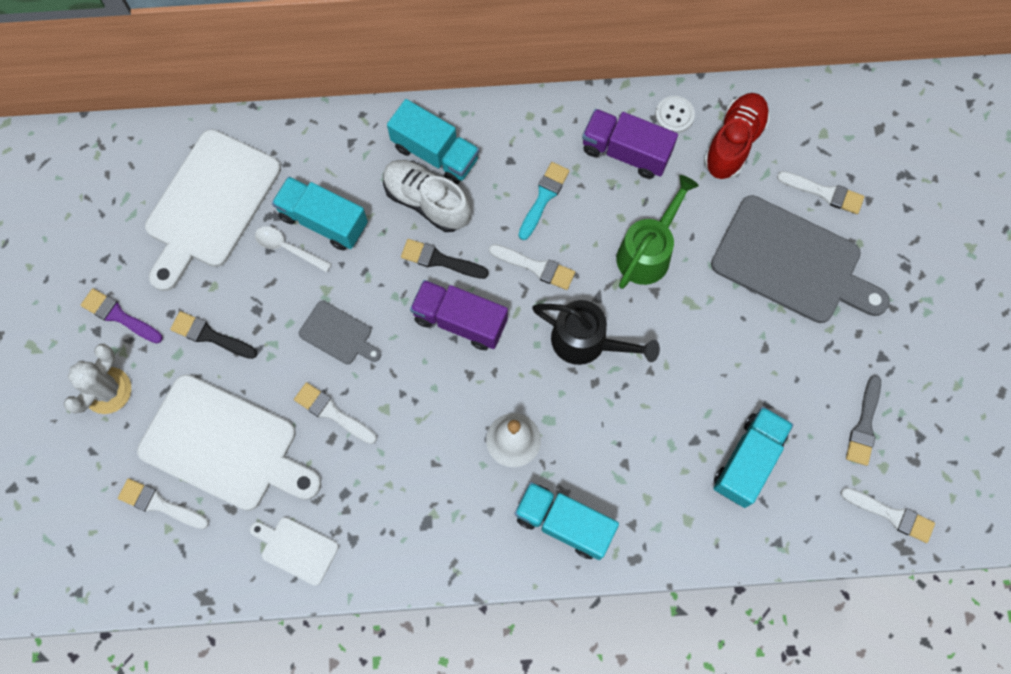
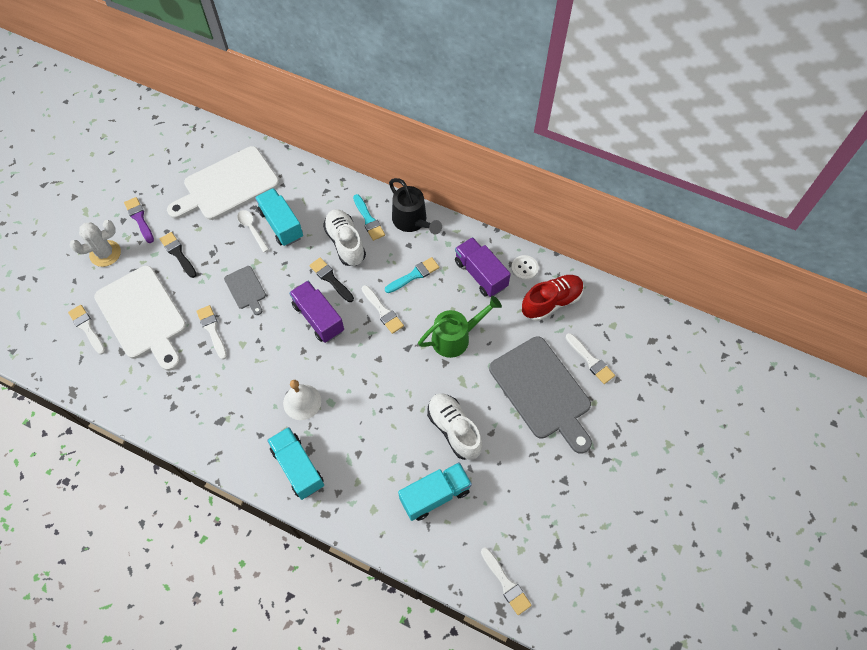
camera: 30 degrees right, 10 degrees down
(296, 549) = (139, 394): white cutting board -> none
(435, 153) = (368, 220): turquoise truck -> turquoise brush
(587, 342) = (384, 370): black watering can -> black watering can (413, 221)
(719, 369) = (454, 429): none -> white shoe
(864, 425) = (525, 516): grey brush -> none

